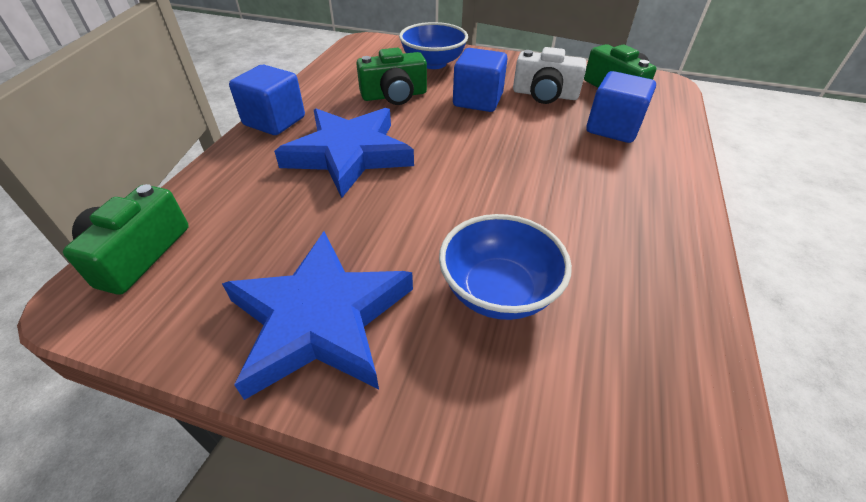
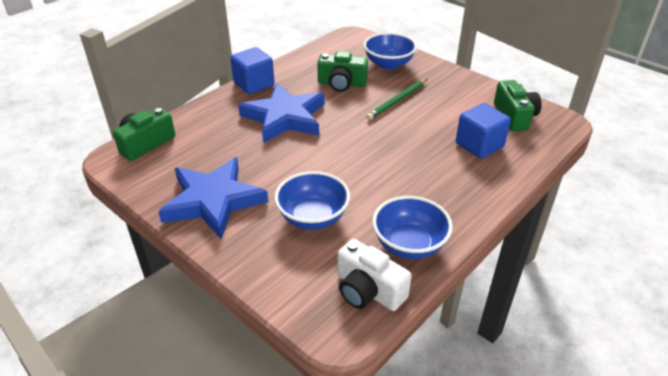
camera: 25 degrees right, 5 degrees down
(477, 100) = (397, 101): blue cube -> green pencil
(545, 94) = (452, 108): white camera -> white camera (368, 290)
(659, 286) = (409, 244): none -> blue bowl

